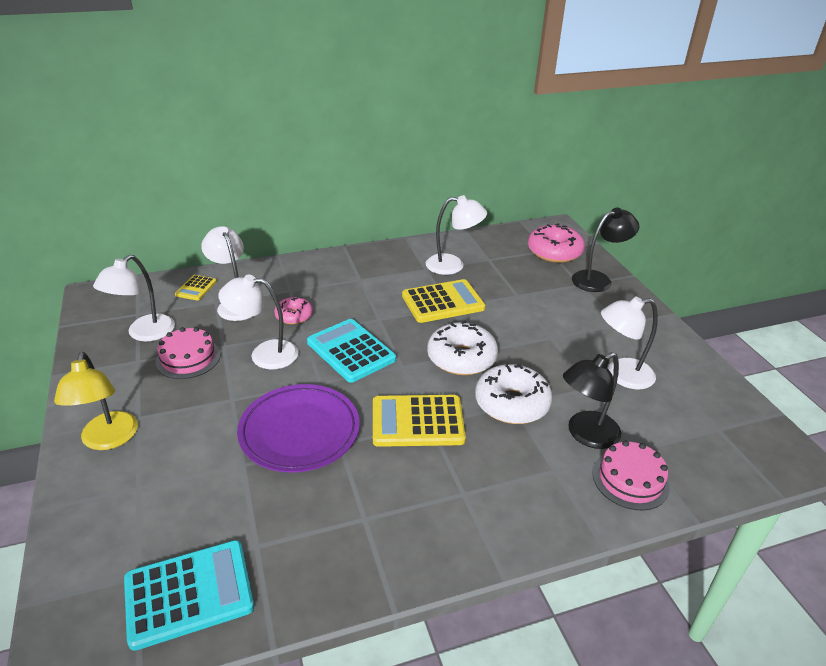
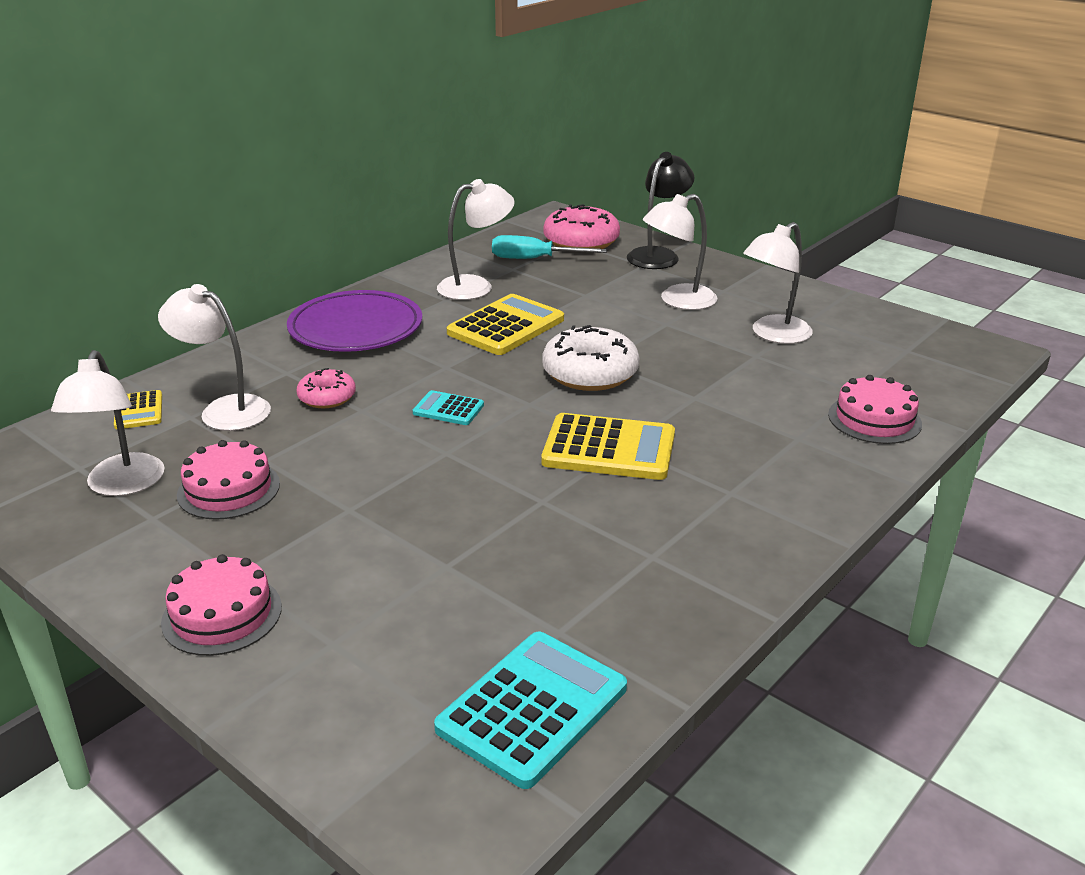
camera: 30 degrees left, 5 degrees down
(108, 440) = (222, 614): yellow lamp -> pink cake
(264, 354) = (335, 449): white lamp -> white lamp (678, 301)
(299, 431) = (479, 508): purple plate -> purple plate (356, 328)
(351, 351) = (448, 409): turquoise calculator -> turquoise calculator, size x0.52
(417, 422) = (609, 448): yellow calculator -> yellow calculator turned 135 degrees counterclockwise
(509, 256) = (534, 259): none -> turquoise screwdriver
(512, 403) = (691, 396): white donut -> none
(585, 435) = (794, 397): black lamp -> none

